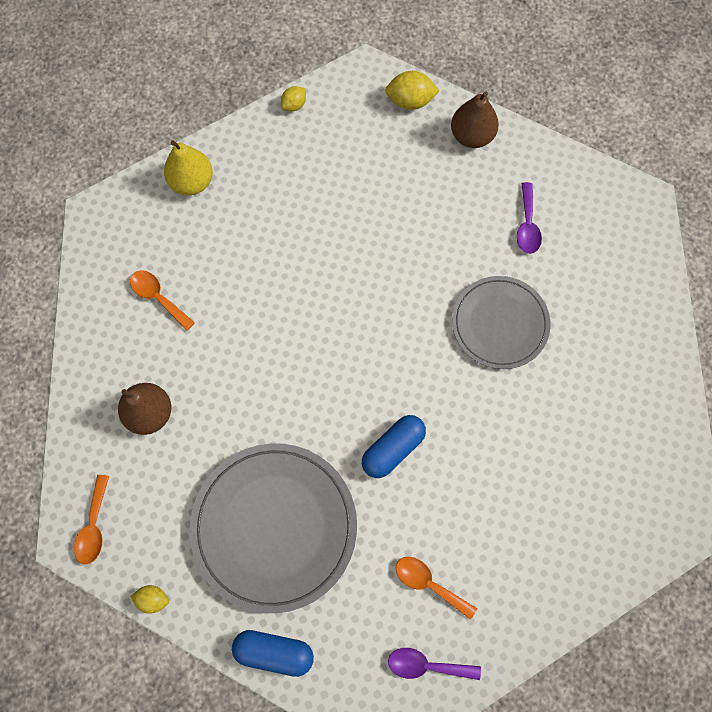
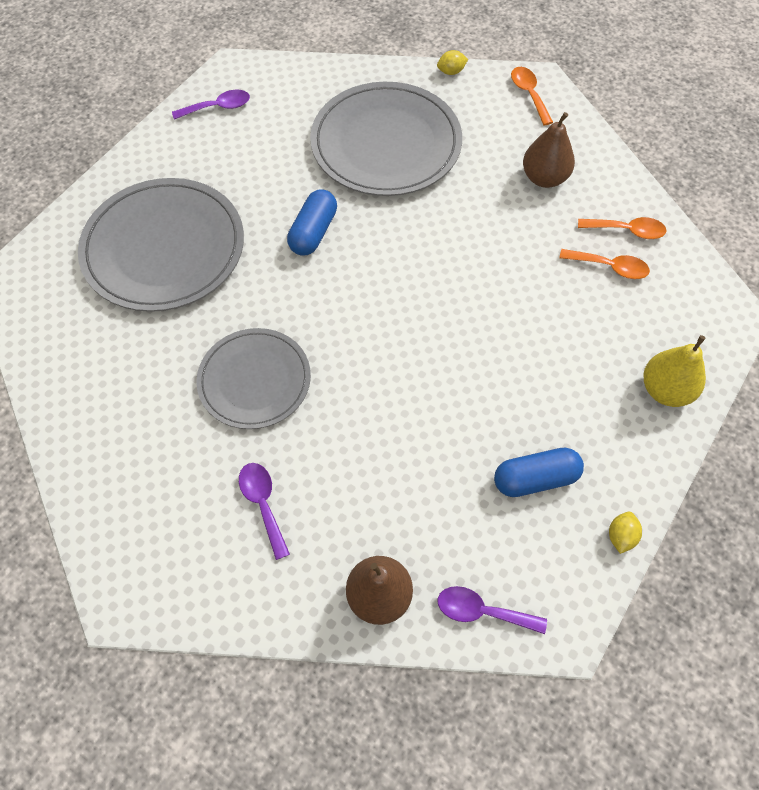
camera: 155 degrees right, 10 degrees down
(274, 652) = (340, 75): blue capsule -> blue capsule (535, 478)
(410, 101) = (482, 611): yellow lemon -> purple spoon
(428, 584) = (238, 154): orange spoon -> orange spoon (627, 230)
(537, 493) = (164, 248): none -> grey plate

